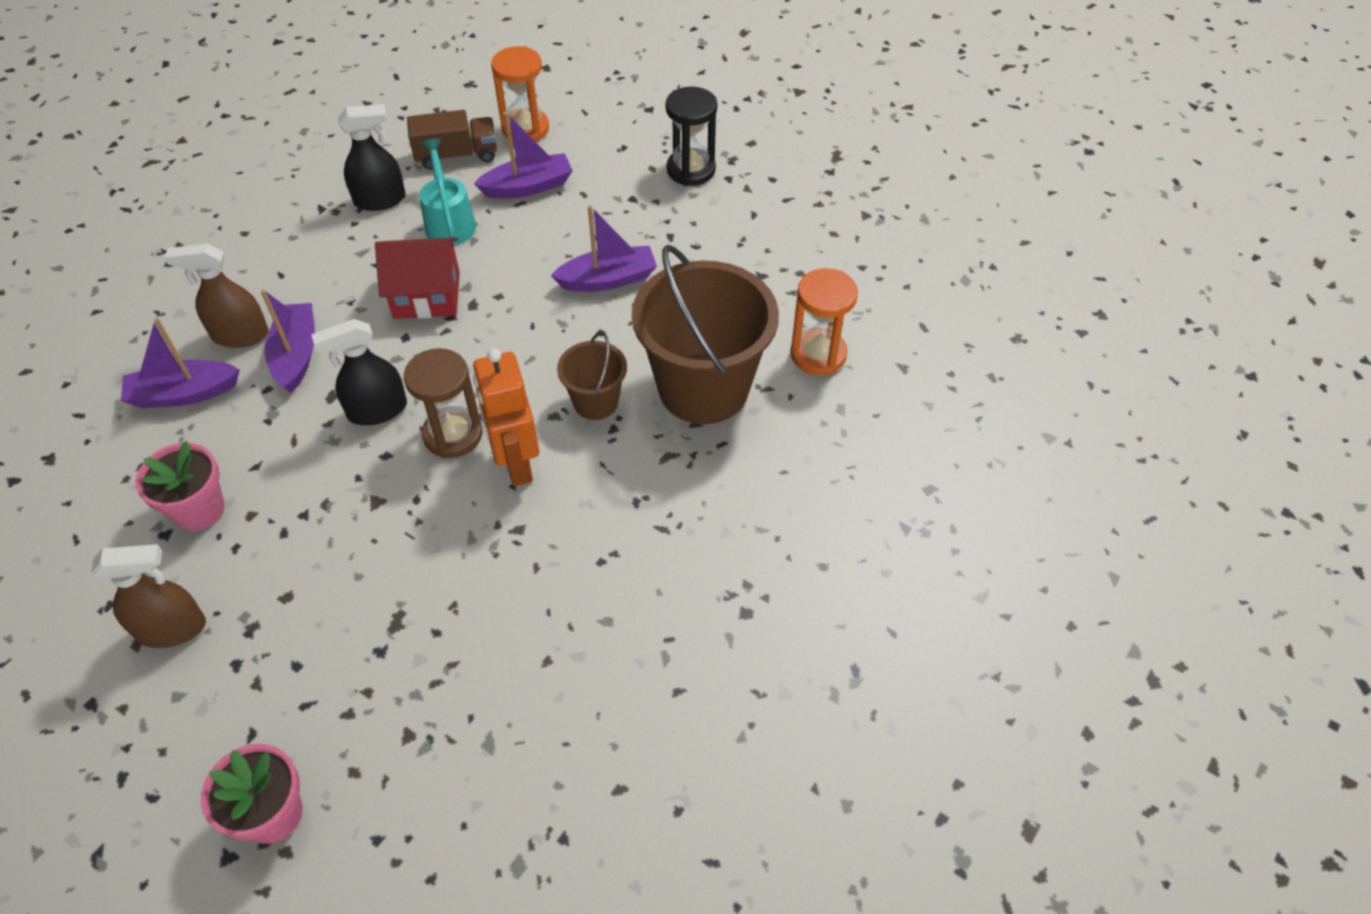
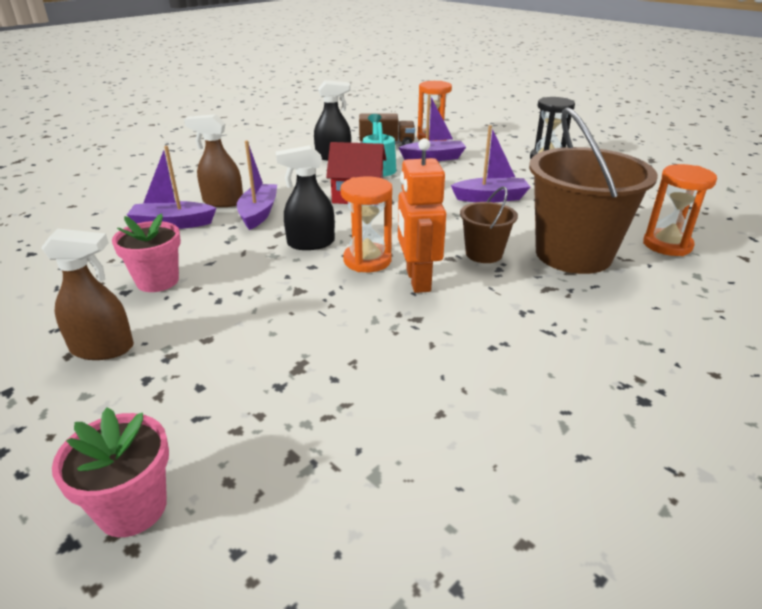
camera: 10 degrees right, 20 degrees down
(453, 434) = (367, 260): brown hourglass -> orange hourglass

